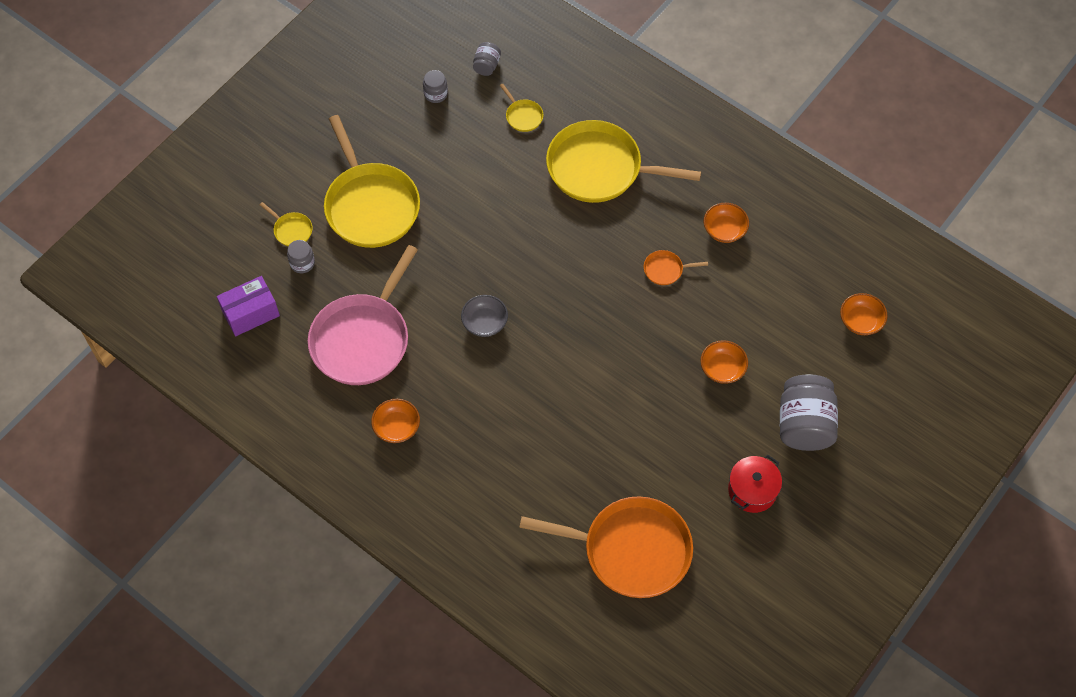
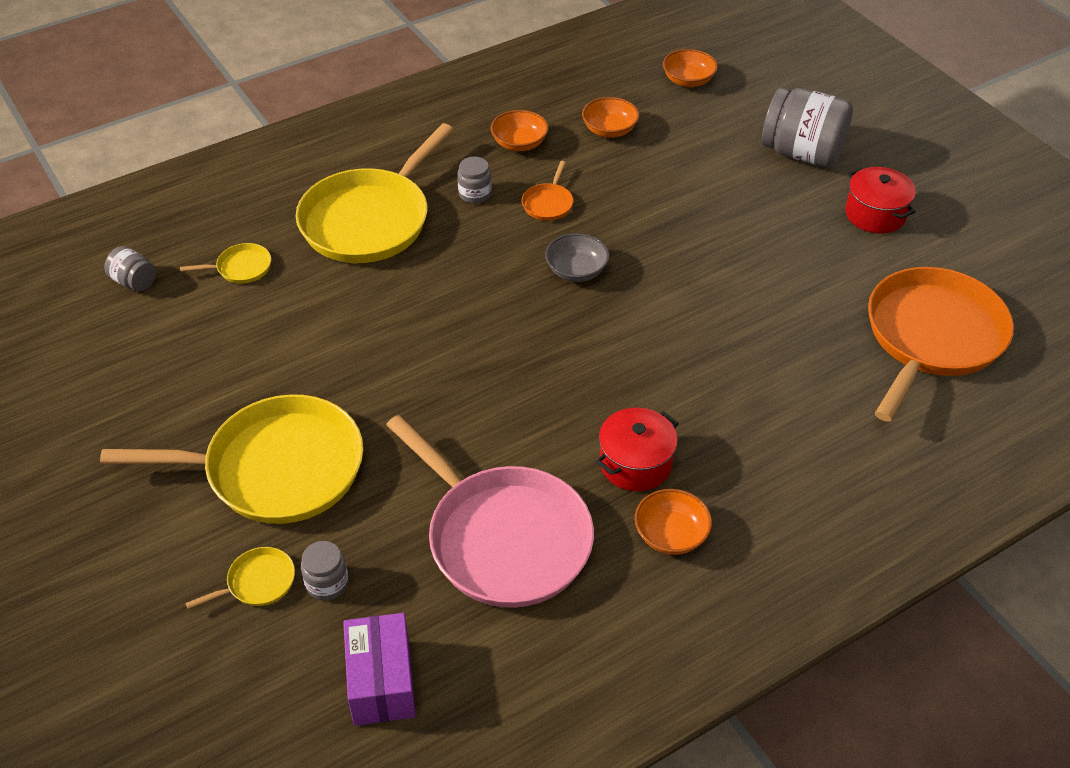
camera: 70 degrees left, 15 degrees down
(435, 94) = (138, 345): grey jar -> grey jar (475, 194)
(444, 393) = (635, 463): none -> red pot
(484, 322) = (542, 390): grey bowl -> grey bowl (576, 270)
(722, 368) = (705, 194): orange bowl -> orange bowl (609, 130)

